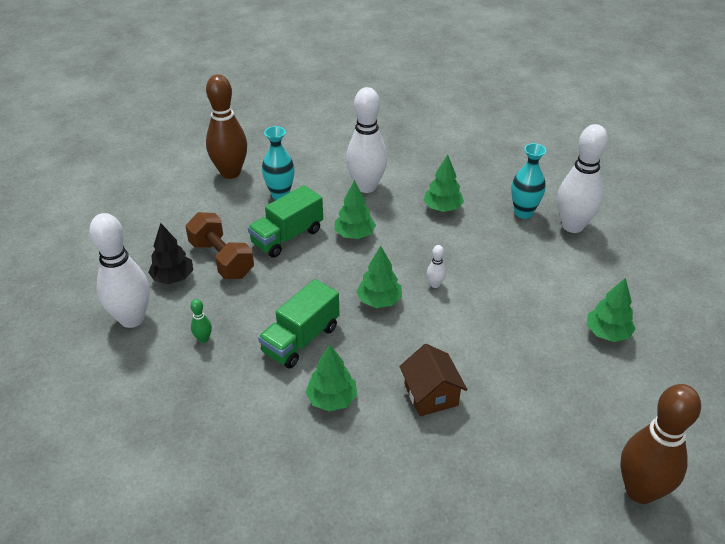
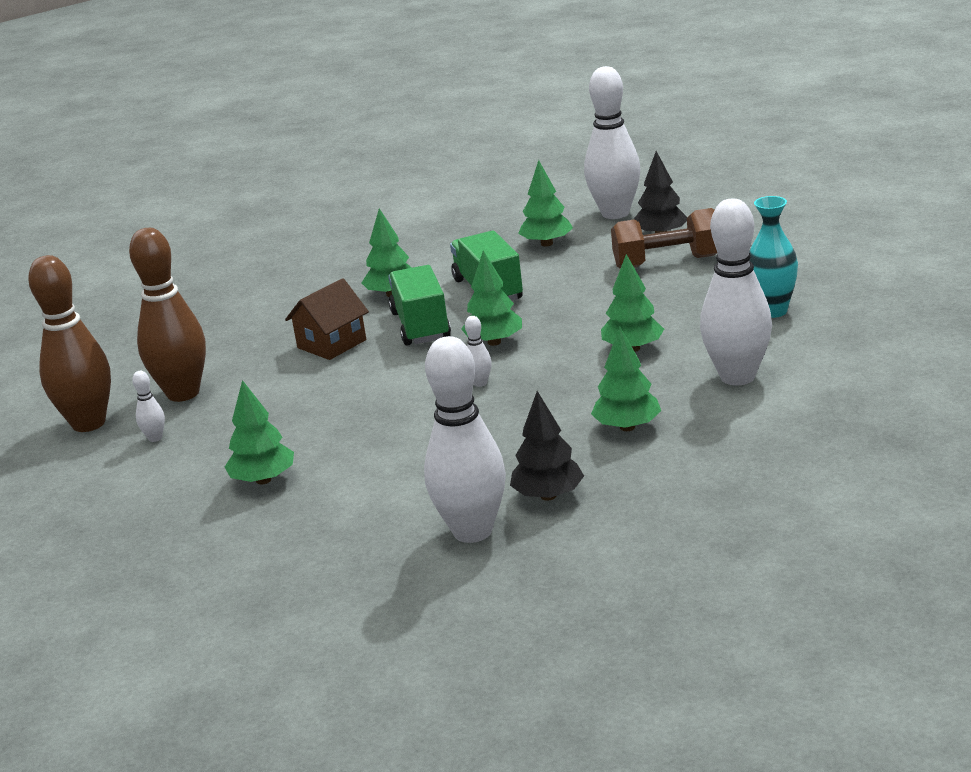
camera: 125 degrees right, 15 degrees down
(203, 339) = (546, 243): green bowling pin -> green tree
(230, 173) = (859, 283): brown bowling pin -> brown bowling pin (183, 393)
(287, 237) = (673, 304): green truck -> green truck (421, 326)
(431, 395) = (331, 344): brown house -> brown house turned 60 degrees counterclockwise
(523, 212) = (548, 496): turquoise vase -> black tree
(619, 427) = (155, 438): none -> white bowling pin

